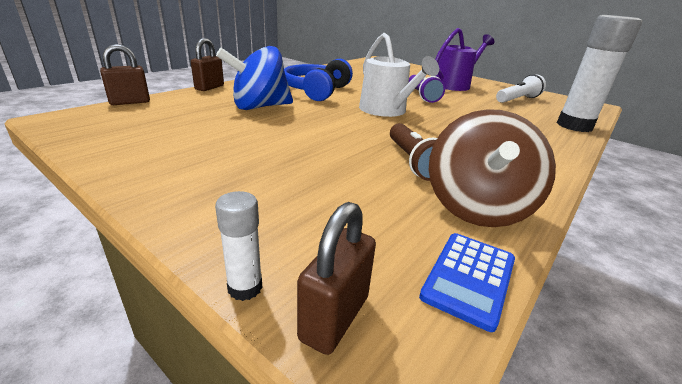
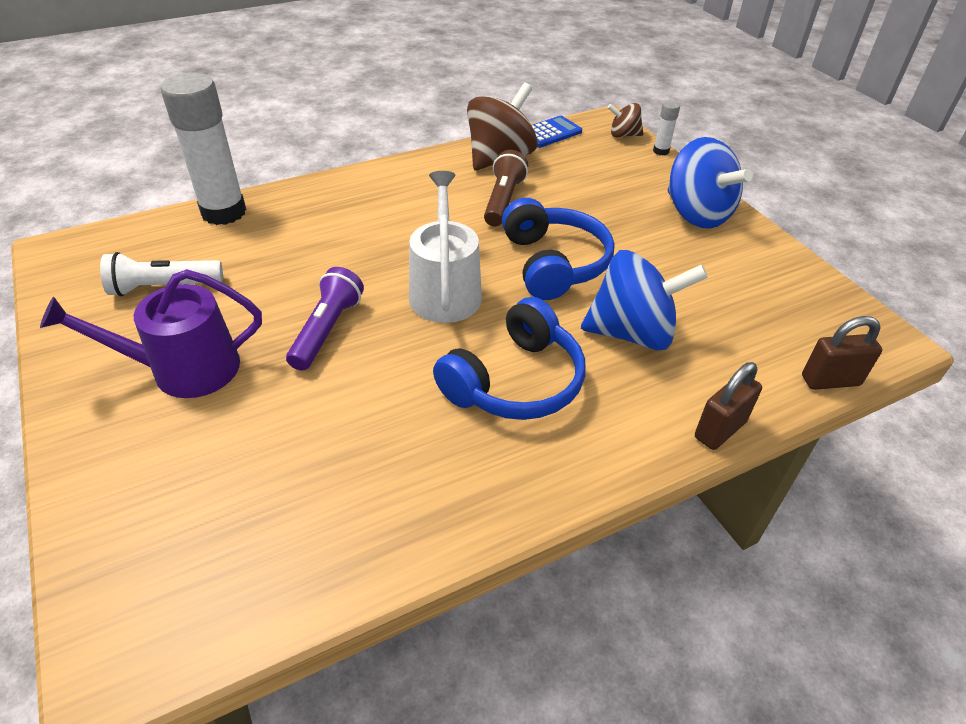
camera: 155 degrees left, 15 degrees up
(196, 182) = (697, 214): none -> blue spinning top
(329, 128) = (554, 263): none -> blue headphones
(334, 318) = (623, 135): brown padlock -> brown spinning top

